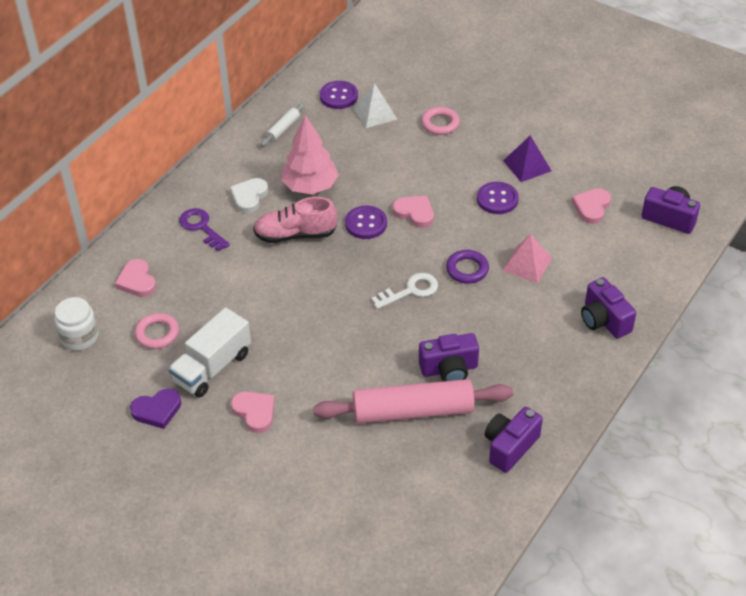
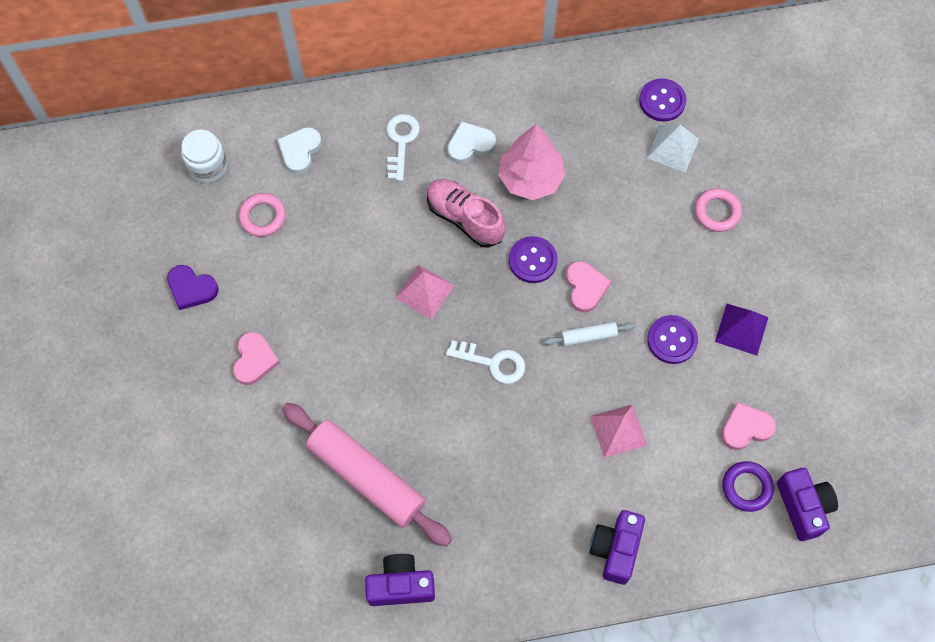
camera: 45 degrees right, 20 degrees up
(137, 281) = (300, 151): pink heart -> white heart
(201, 227) = (401, 142): purple key -> white key
(212, 367) = (268, 288): white truck -> none
(283, 129) = (575, 95): white rolling pin -> white rolling pin (588, 336)
(320, 289) = (425, 291): none -> pink pyramid
(449, 369) = (437, 468): purple camera -> none
(467, 269) = (562, 387): purple ring -> purple ring (747, 487)

